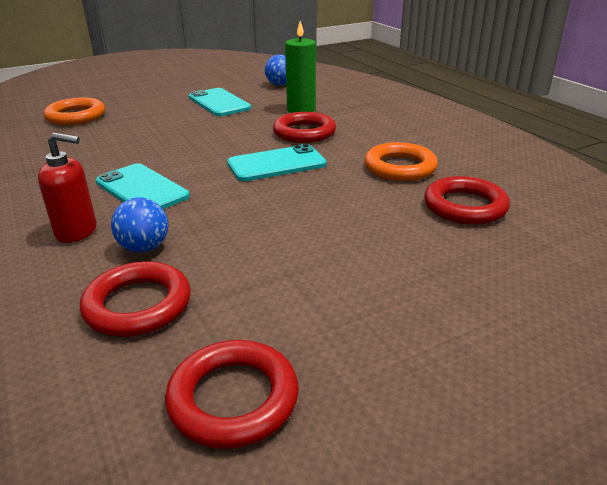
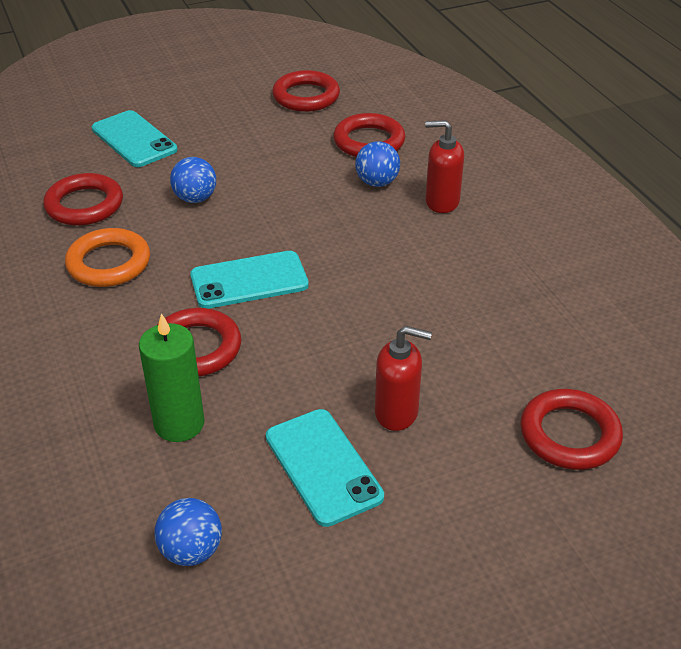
camera: 175 degrees left, 10 degrees up
(76, 116) = (569, 434): orange ring -> red ring
(141, 189) = (400, 250): turquoise phone -> turquoise phone (134, 139)
(174, 118) = (397, 412): none -> red soap dispenser
(352, 219) = (195, 198): none -> blue ball

